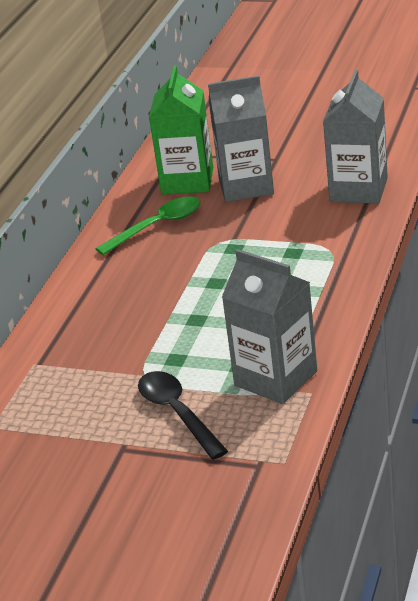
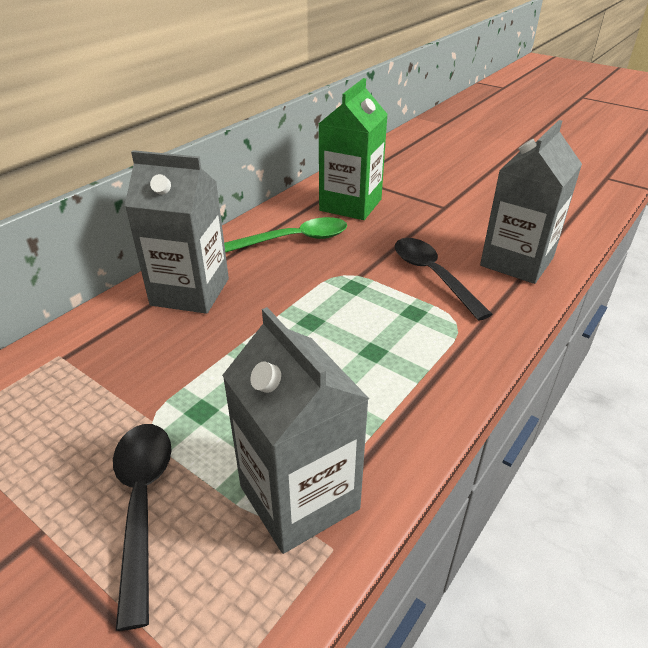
camera: 15 degrees right, 5 degrees up
(246, 186) = (402, 225): grey carton -> grey carton (190, 292)
(294, 221) = (432, 275): none -> black spoon

